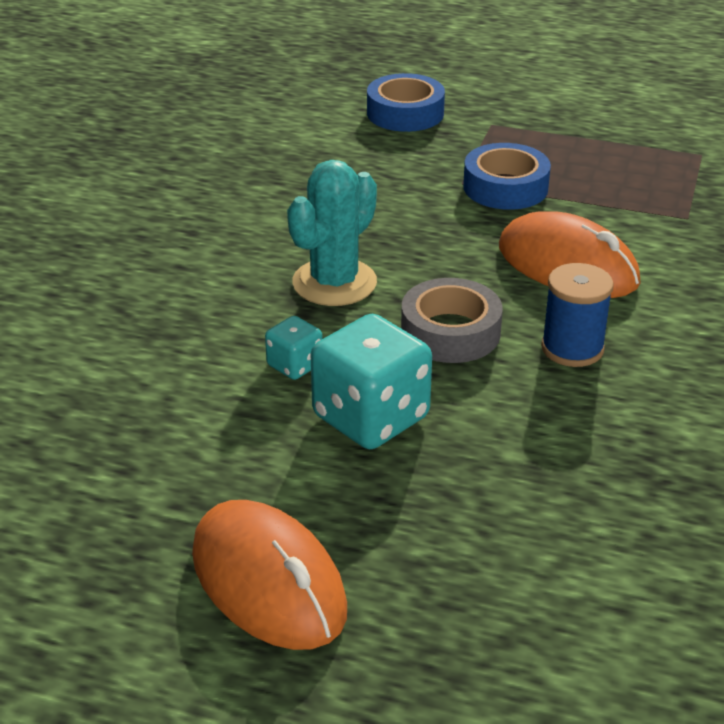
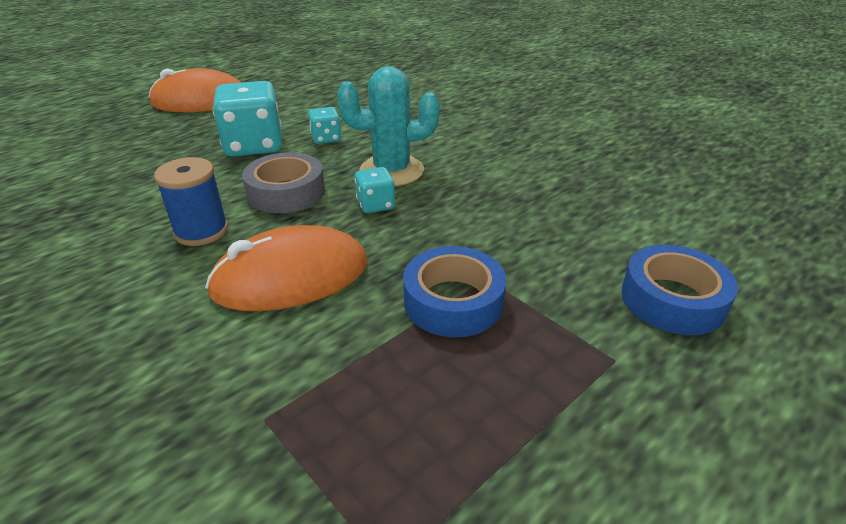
camera: 120 degrees right, 0 degrees up
(334, 283) = (391, 171): turquoise cactus -> turquoise cactus turned 75 degrees counterclockwise
(414, 267) = (375, 205): none -> turquoise dice

